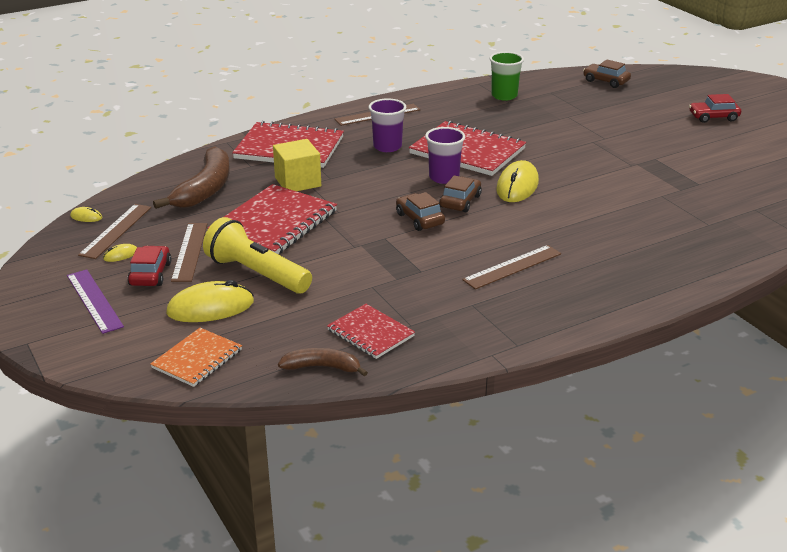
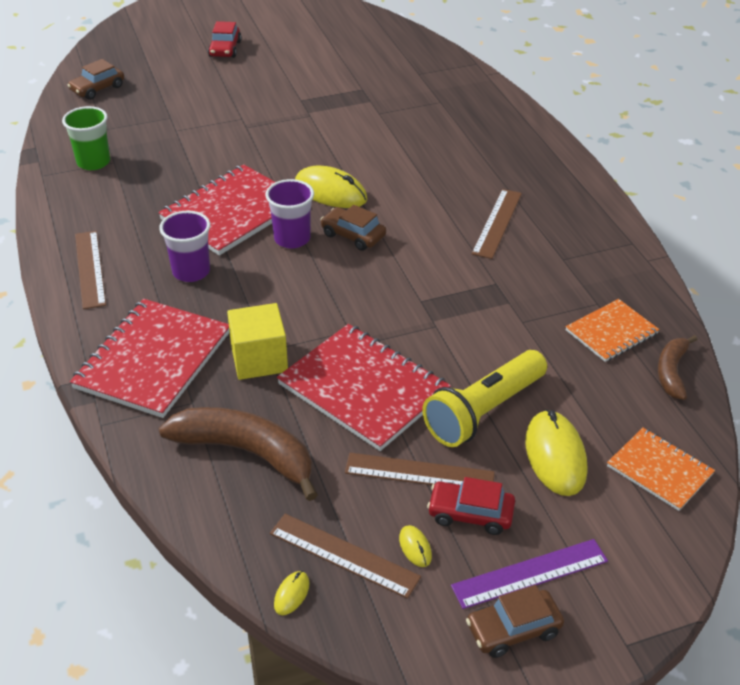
camera: 80 degrees left, 10 degrees up
(370, 333) = (611, 332): red notebook -> orange notebook
(420, 219) = (385, 269): brown car -> brown car (513, 629)
(512, 267) = (497, 223): brown ruler -> brown ruler turned 45 degrees clockwise

